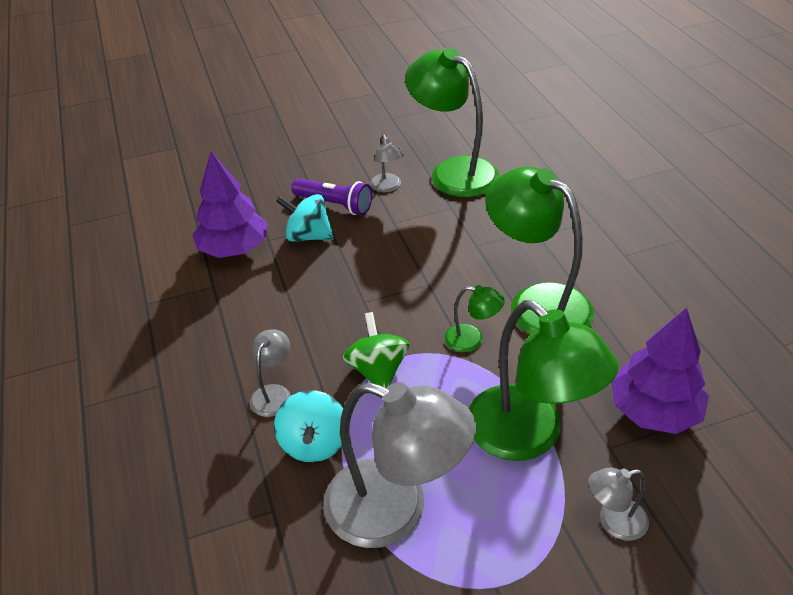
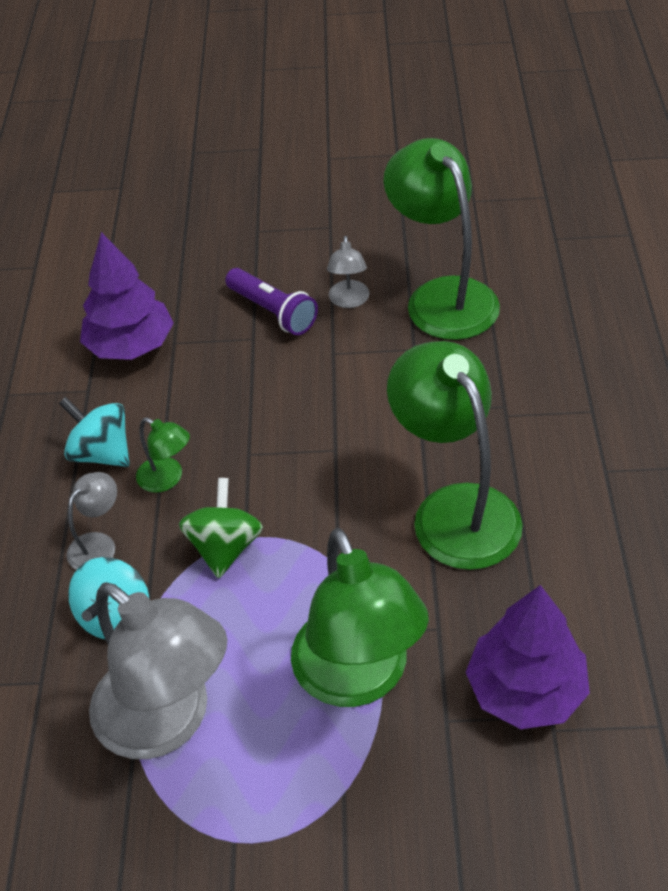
camera: 20 degrees right, 5 degrees up
(308, 236) = (223, 348): turquoise spinning top -> turquoise spinning top (102, 453)
(472, 340) = (352, 537): green lamp -> green lamp (167, 479)
(613, 521) = (403, 810): grey lamp -> none

